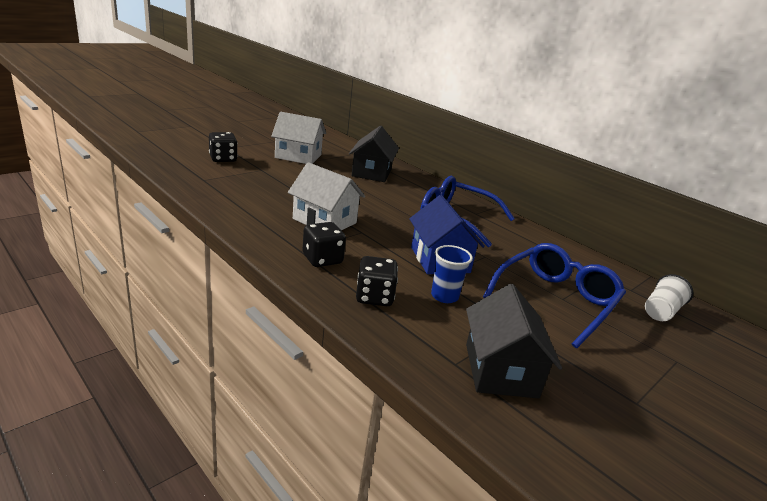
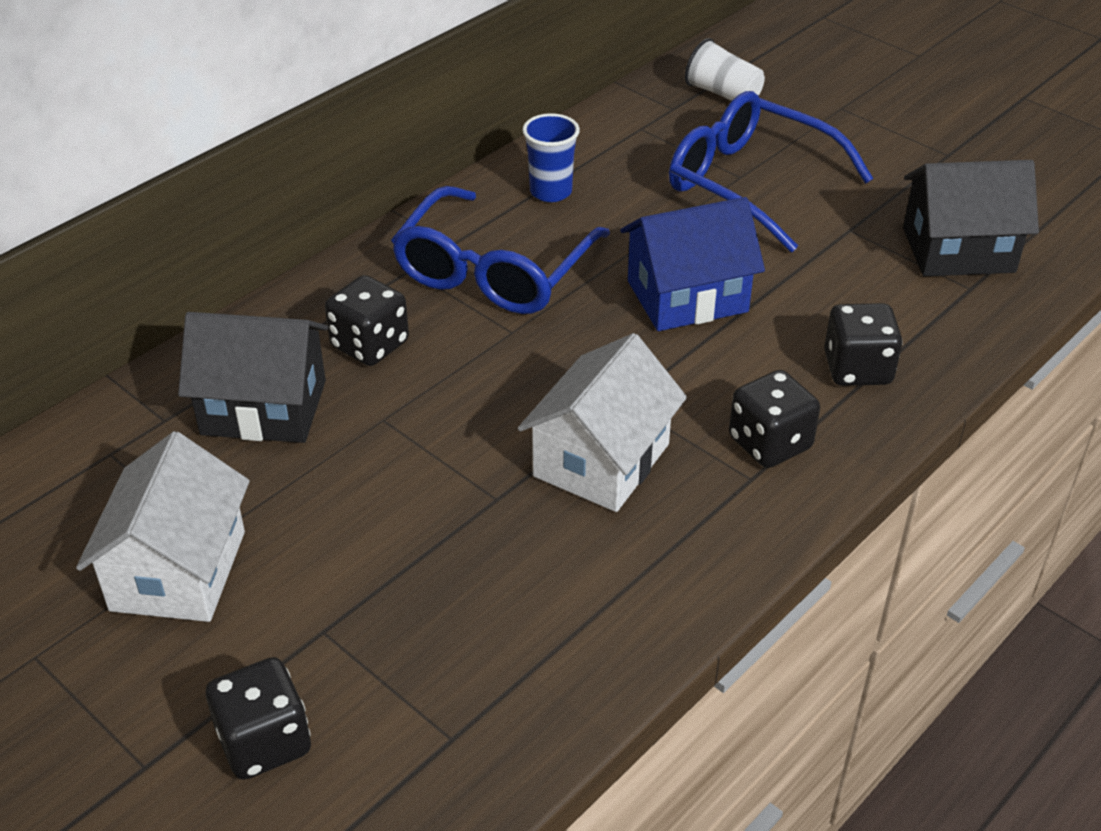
camera: 90 degrees left, 15 degrees up
(405, 191) = (370, 345): none -> black dice
(444, 296) = (808, 293): blue cup -> blue cup (551, 192)

